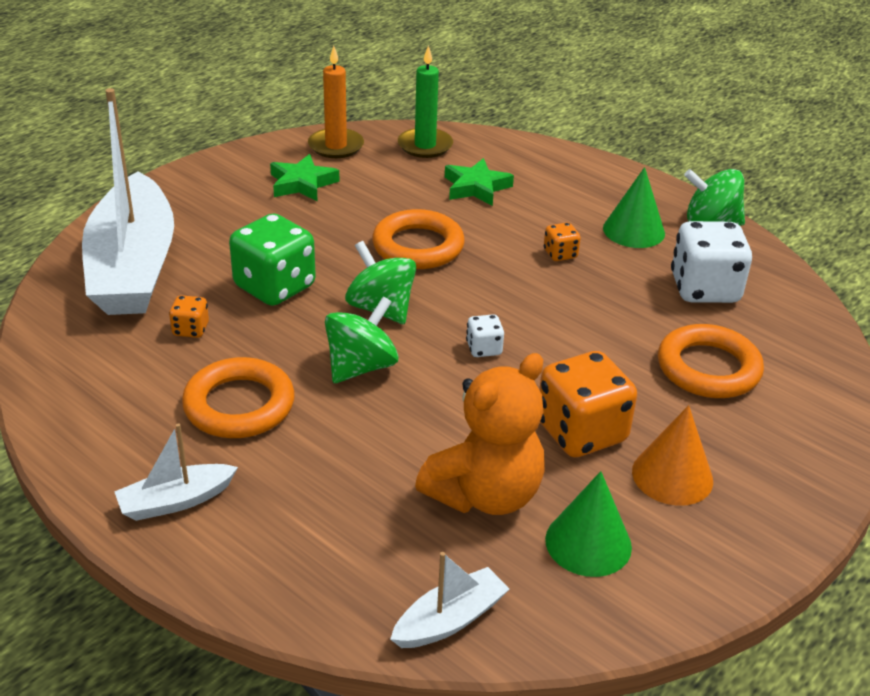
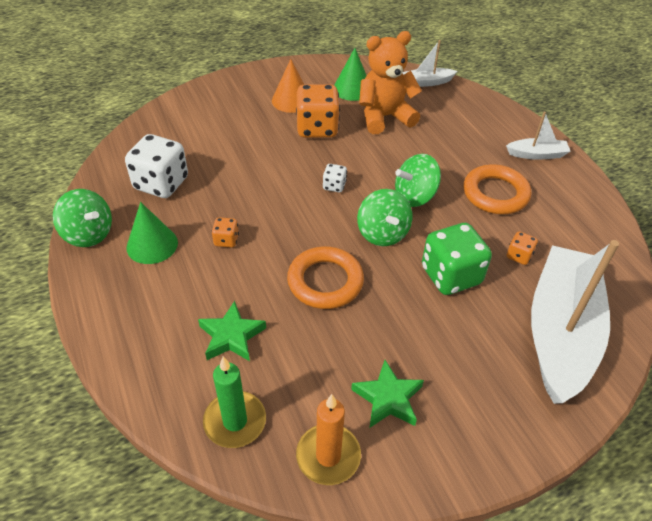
camera: 155 degrees left, 10 degrees up
(708, 368) = (218, 138): orange ring -> none

